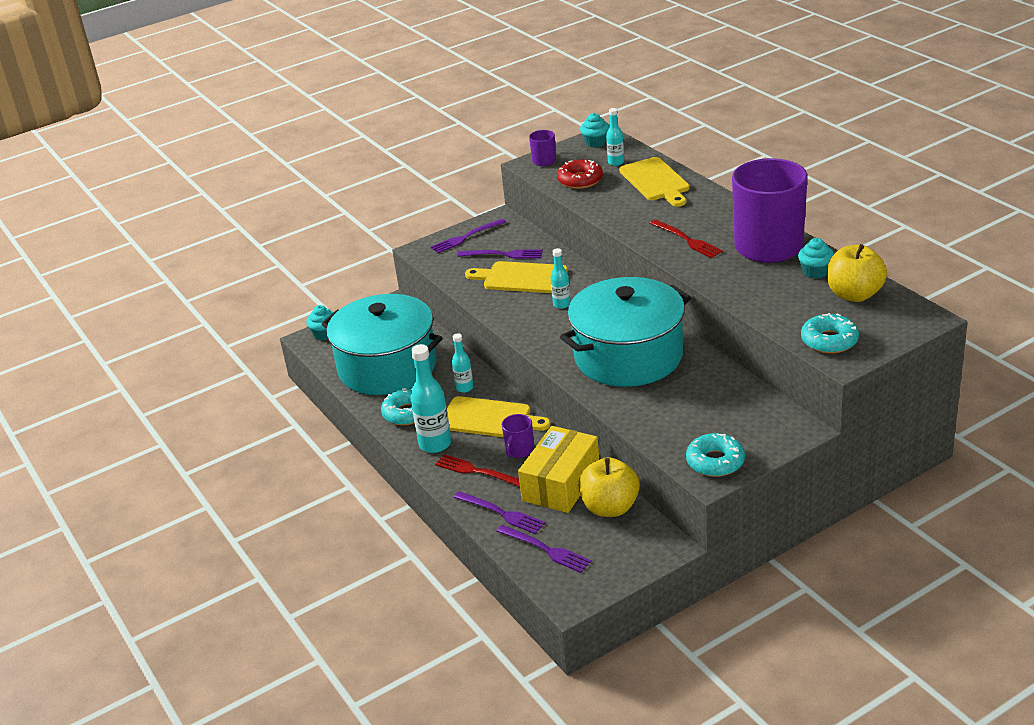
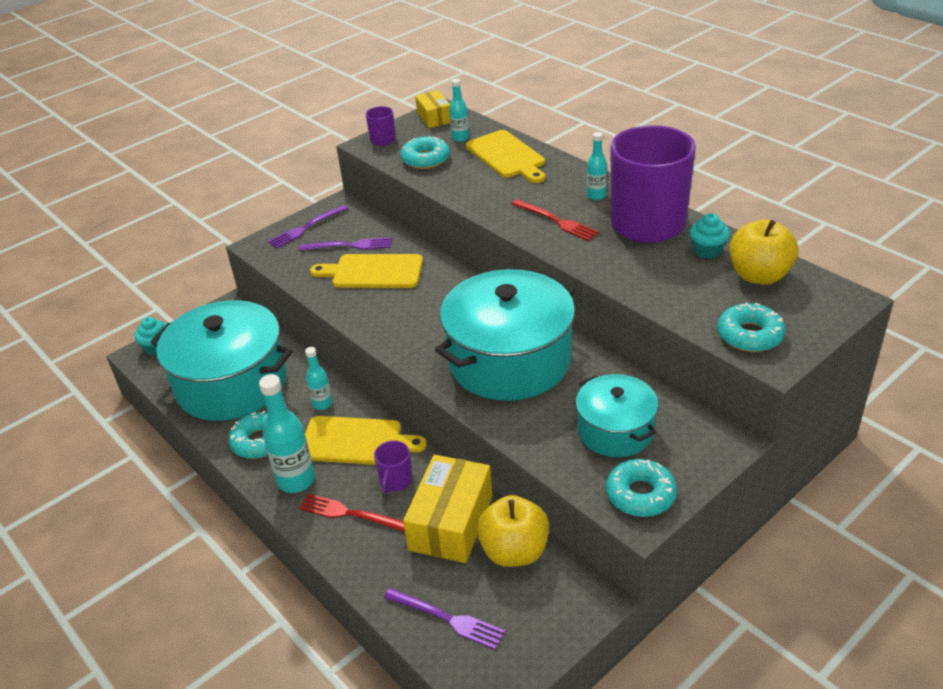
camera: 10 degrees left, 5 degrees up
(501, 513) = (386, 570): purple fork -> none
(561, 304) = (423, 301): turquoise bottle -> turquoise bottle (596, 195)
(580, 180) = (425, 159): red donut -> turquoise donut
(595, 142) = (434, 117): turquoise cupcake -> yellow box
(707, 415) = (615, 430): none -> turquoise pot

